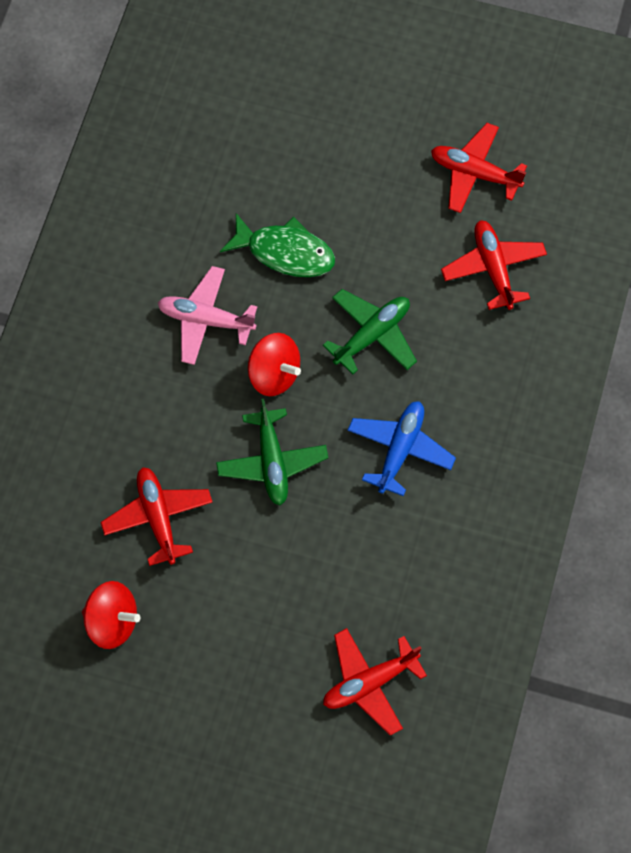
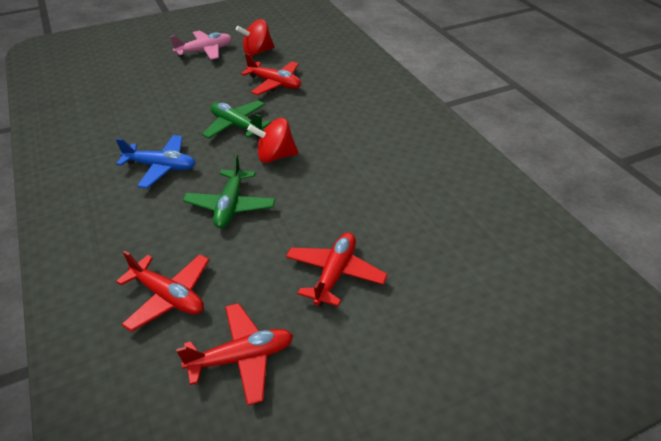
camera: 140 degrees right, 25 degrees down
(205, 320) = (344, 155): pink plane -> pink plane (205, 51)
(285, 252) = (336, 212): green fish -> none
(369, 683) = (107, 88): red plane -> red plane (335, 274)
(400, 450) = (161, 167): blue plane -> blue plane turned 60 degrees counterclockwise

